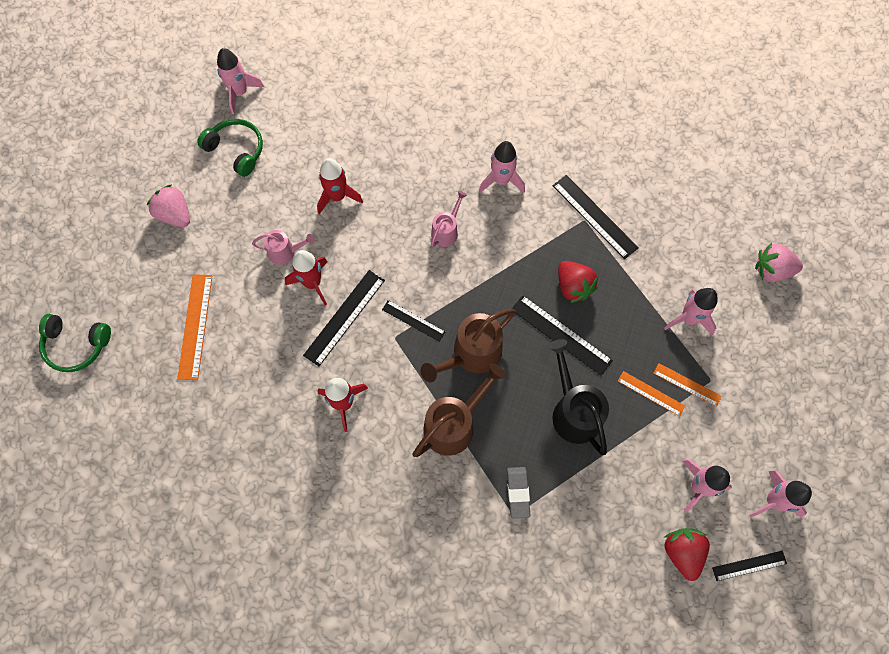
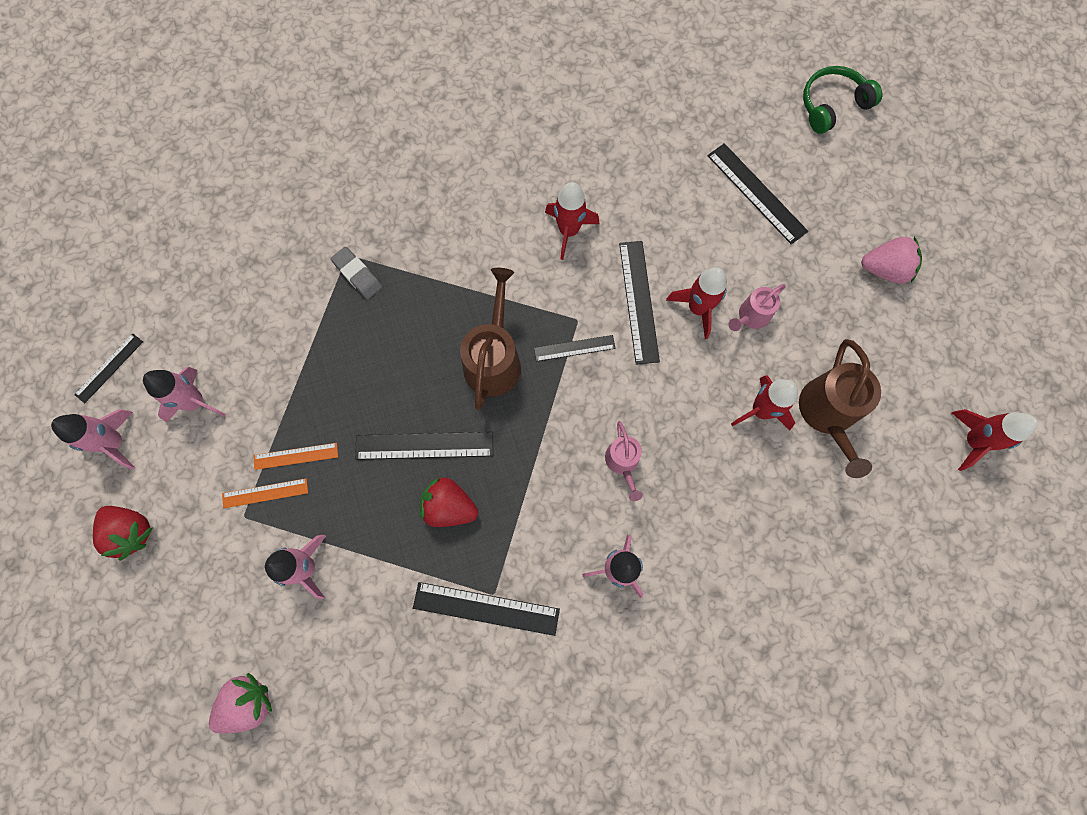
camera: 140 degrees right, 5 degrees up
(195, 326) = (756, 193): orange ruler -> black ruler
(236, 150) = (905, 377): green headphones -> none
(240, 93) = (972, 441): pink rocket -> red rocket
(454, 424) = (458, 287): brown watering can -> brown watering can (828, 414)
(573, 411) = (359, 381): black watering can -> none
(682, 552) = (177, 334): red strawberry -> red strawberry (131, 531)

